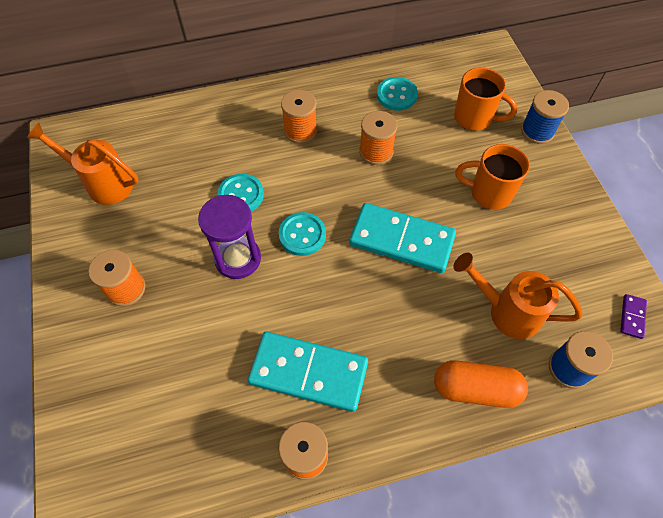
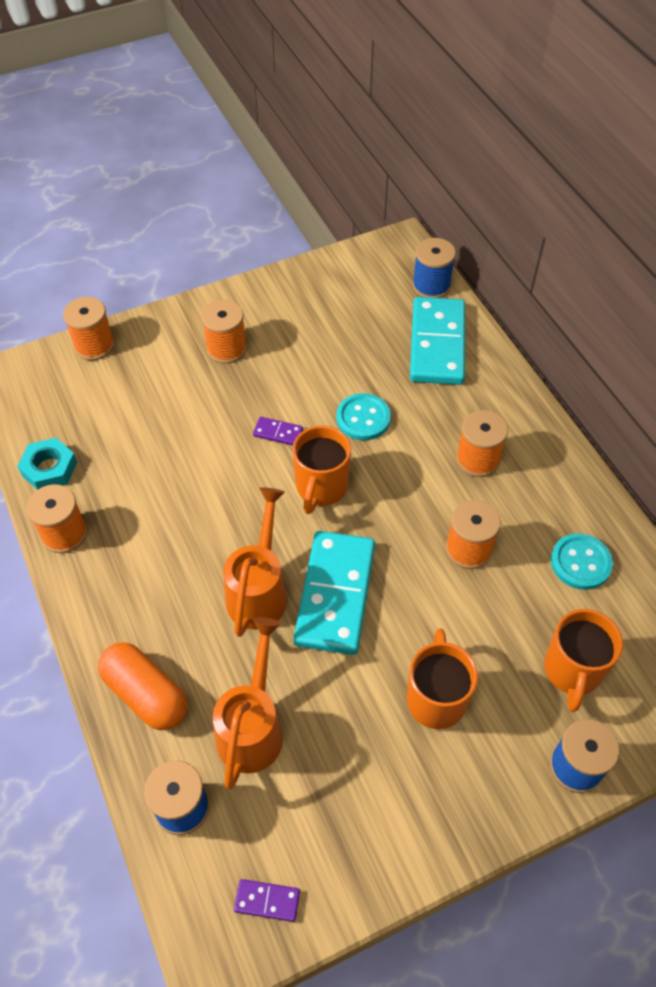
camera: 80 degrees right, 5 degrees down
(72, 416) = (94, 345): none -> orange spool
(103, 183) = (349, 296): orange watering can -> orange watering can (259, 591)
(117, 125) = (431, 286): none -> blue spool
(223, 470) = (49, 469): none -> turquoise nut
(238, 259) = (278, 433): purple hourglass -> purple domino
(302, 235) = (321, 488): turquoise button -> orange mug
(308, 372) = (152, 522): turquoise domino -> turquoise domino (437, 344)
(475, 389) = (146, 694): orange capsule -> orange capsule turned 45 degrees counterclockwise

